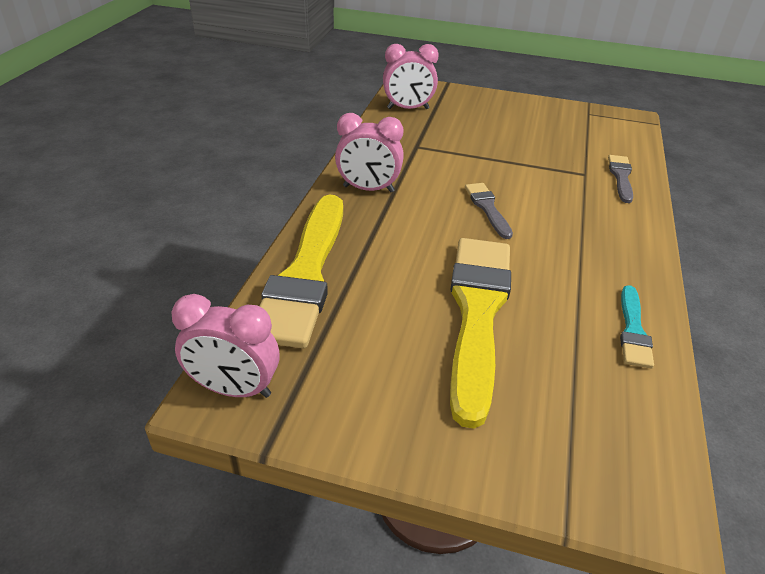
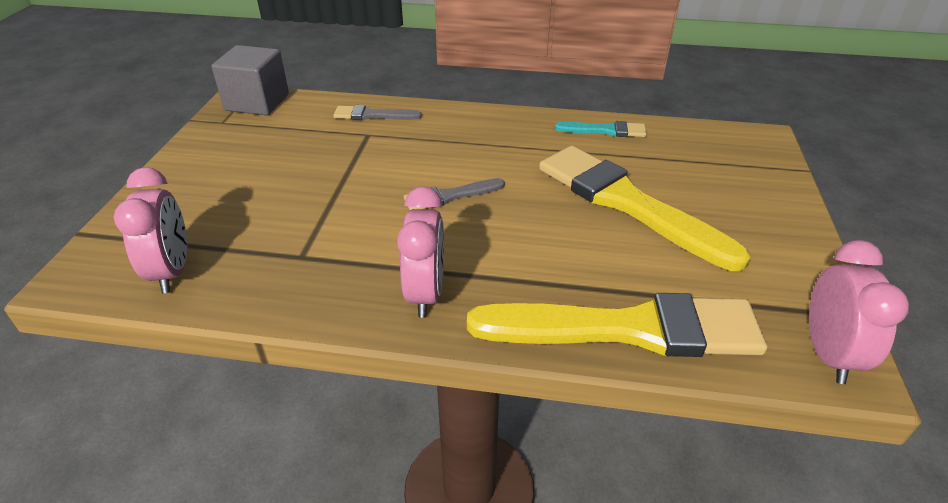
camera: 95 degrees left, 0 degrees up
(477, 313) = (627, 203): yellow brush -> yellow brush turned 45 degrees clockwise
(626, 125) = (257, 102): none -> grey cube

